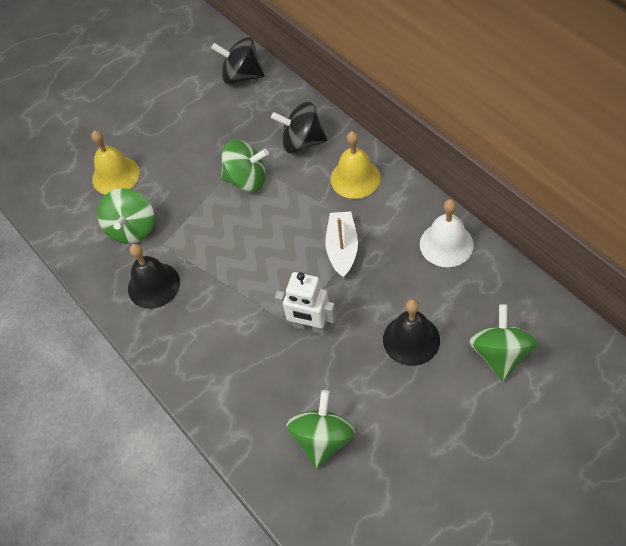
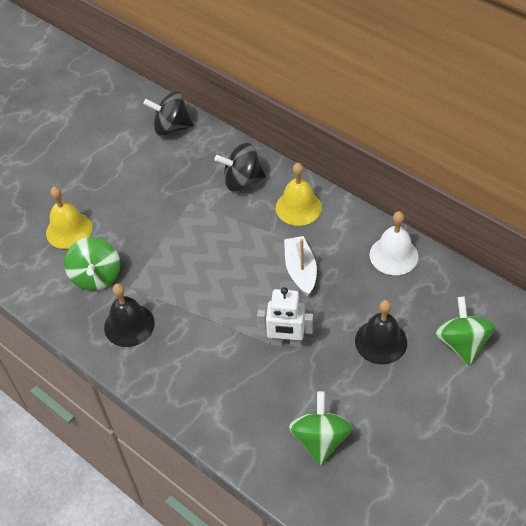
camera: 15 degrees left, 5 degrees down
(247, 179) = (197, 220): green spinning top -> none

